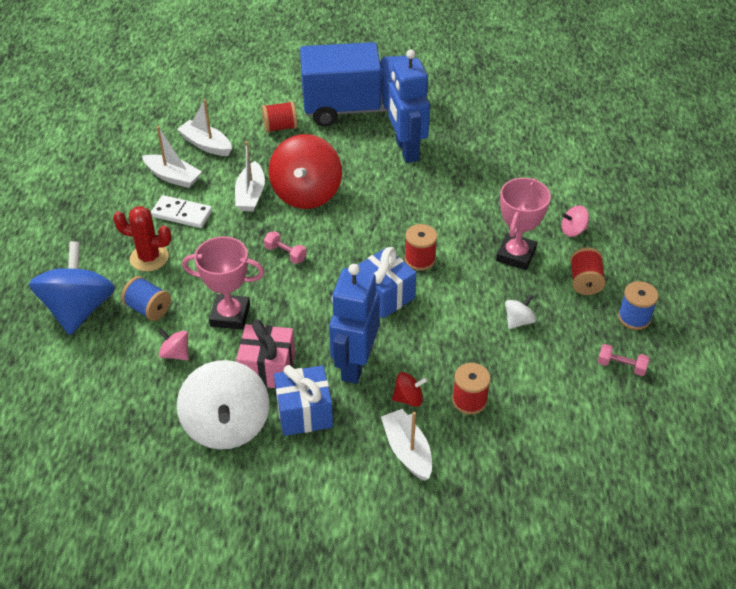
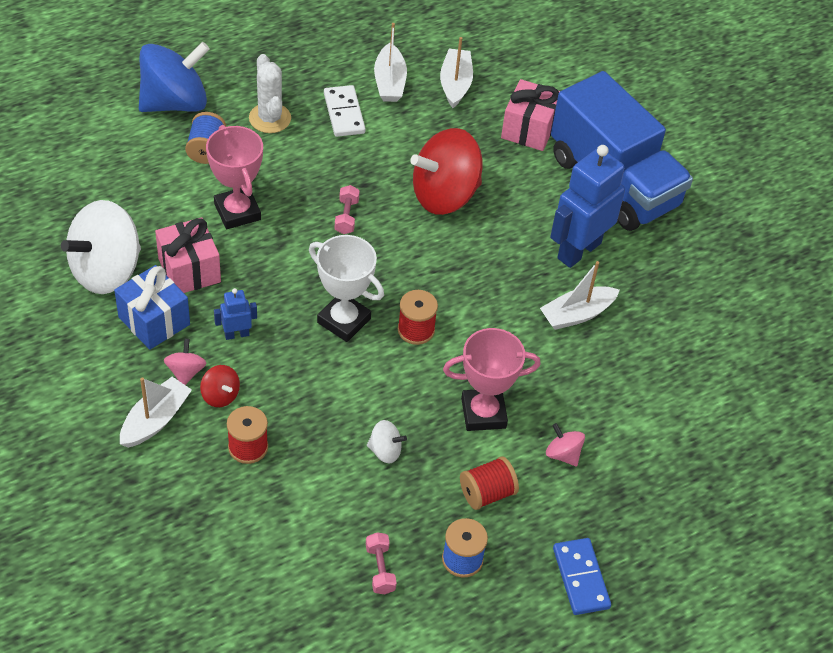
camera: 55 degrees right, 5 degrees up
(149, 258) = (270, 118): red cactus -> white cactus
(175, 353) = (166, 195): pink spinning top -> pink spinning top (186, 372)
(250, 195) = (409, 152): white boat -> white boat (577, 314)
(280, 127) = (529, 129): red spool -> pink gift
(354, 364) = (236, 334): blue robot -> blue robot, size x0.46
(384, 295) = (344, 320): blue gift -> white trophy
(677, 264) = (580, 578): none -> blue domino

